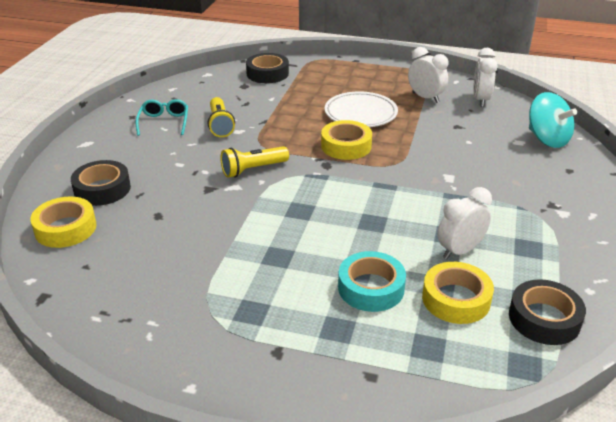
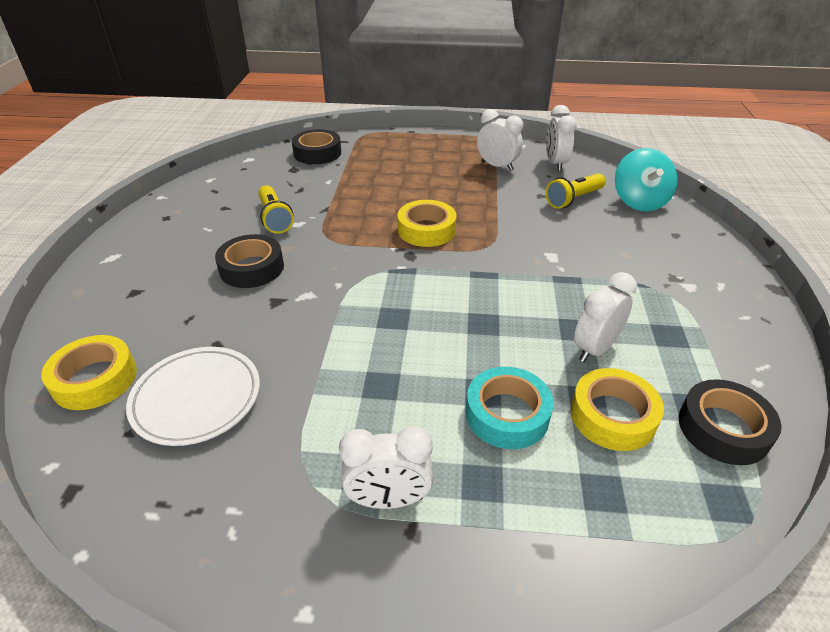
camera: 10 degrees left, 5 degrees up
(102, 189) = (139, 317): black tape -> black tape (252, 268)
(164, 122) = (206, 221): turquoise glasses -> none
(253, 169) = (325, 270): yellow flashlight -> yellow flashlight (573, 199)
(264, 331) = (388, 500): none -> white clock
(360, 114) = (432, 190): white plate -> white plate (197, 399)
(547, 139) = (639, 201): turquoise spinning top -> turquoise spinning top turned 45 degrees clockwise

